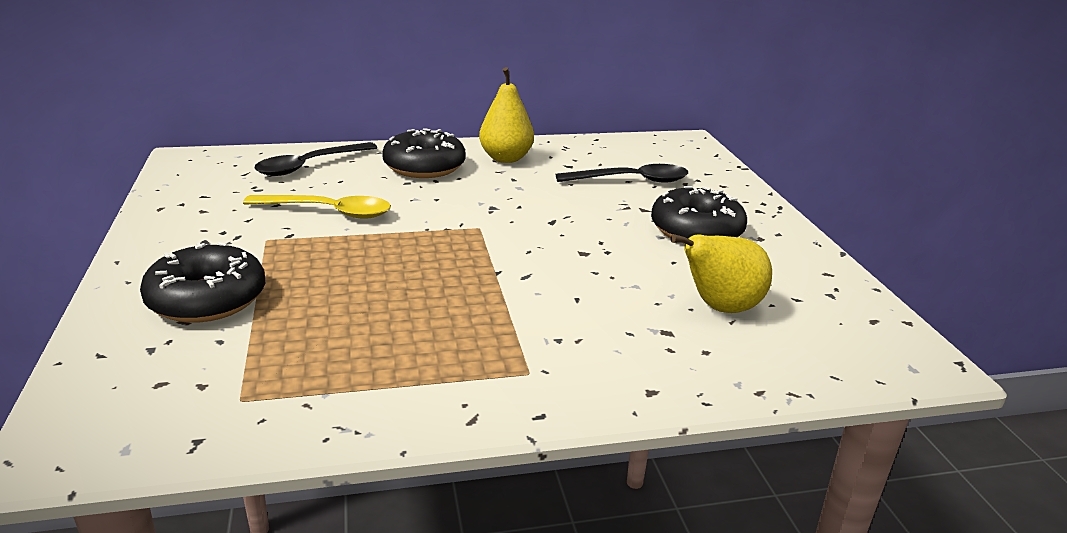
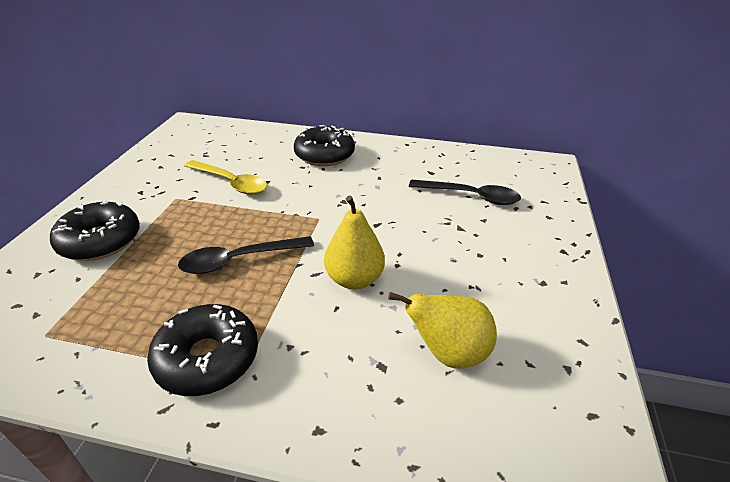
camera: 25 degrees right, 10 degrees up
(309, 166) = (251, 141): black spoon -> black spoon (238, 260)
(506, 158) = (388, 157): yellow pear -> yellow pear (354, 279)
(696, 230) = (489, 260): black donut -> black donut (207, 358)

